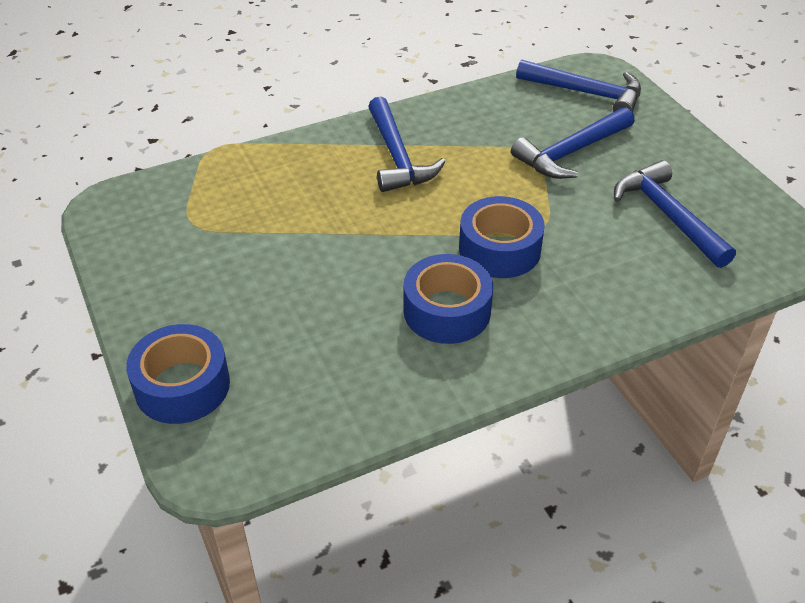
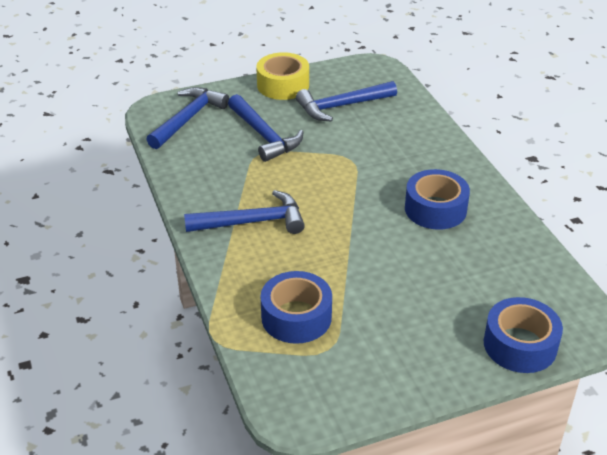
camera: 85 degrees left, 5 degrees down
(499, 249) = (372, 180): blue tape -> blue tape (296, 317)
(697, 160) = (283, 85): none -> yellow tape

